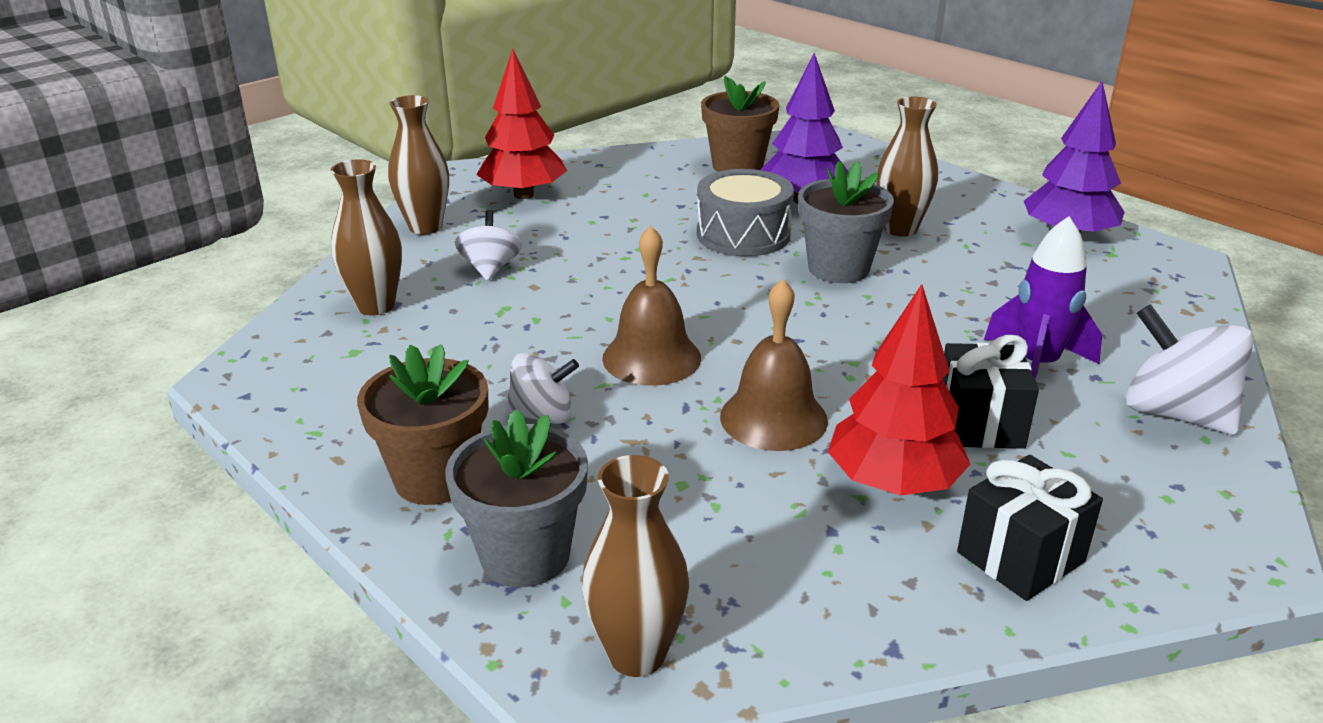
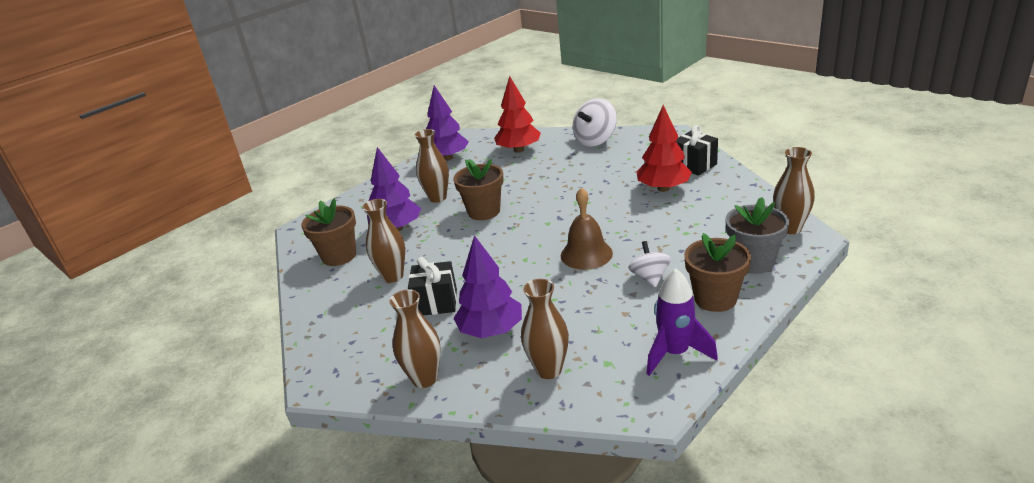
camera: 90 degrees left, 0 degrees up
(490, 268) = (491, 330): white spinning top -> purple tree
(523, 195) = (371, 341): red tree -> red tree (519, 150)
(665, 202) = (393, 276): none -> brown vase
(743, 234) = (442, 243): grey drum -> none
(773, 418) = (628, 216): brown bell -> none
(838, 268) = (484, 211): grey flower pot -> brown flower pot
(979, 424) = (616, 174): black gift -> black gift (436, 302)
(1036, 366) = (568, 164): purple rocket -> purple rocket (675, 353)

